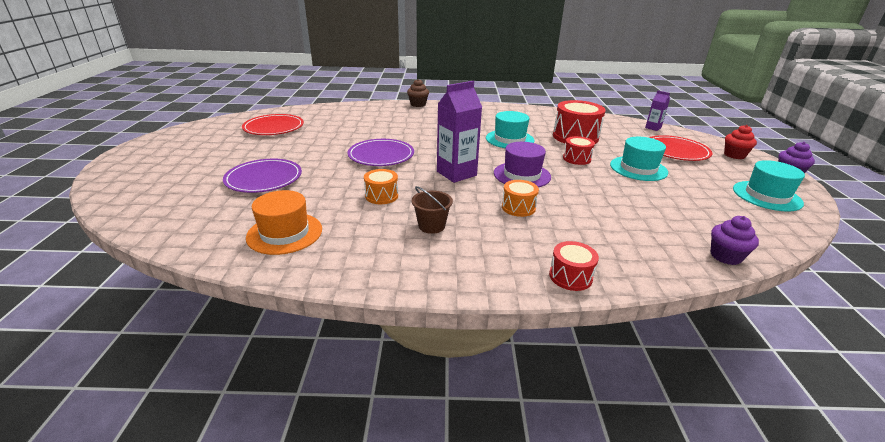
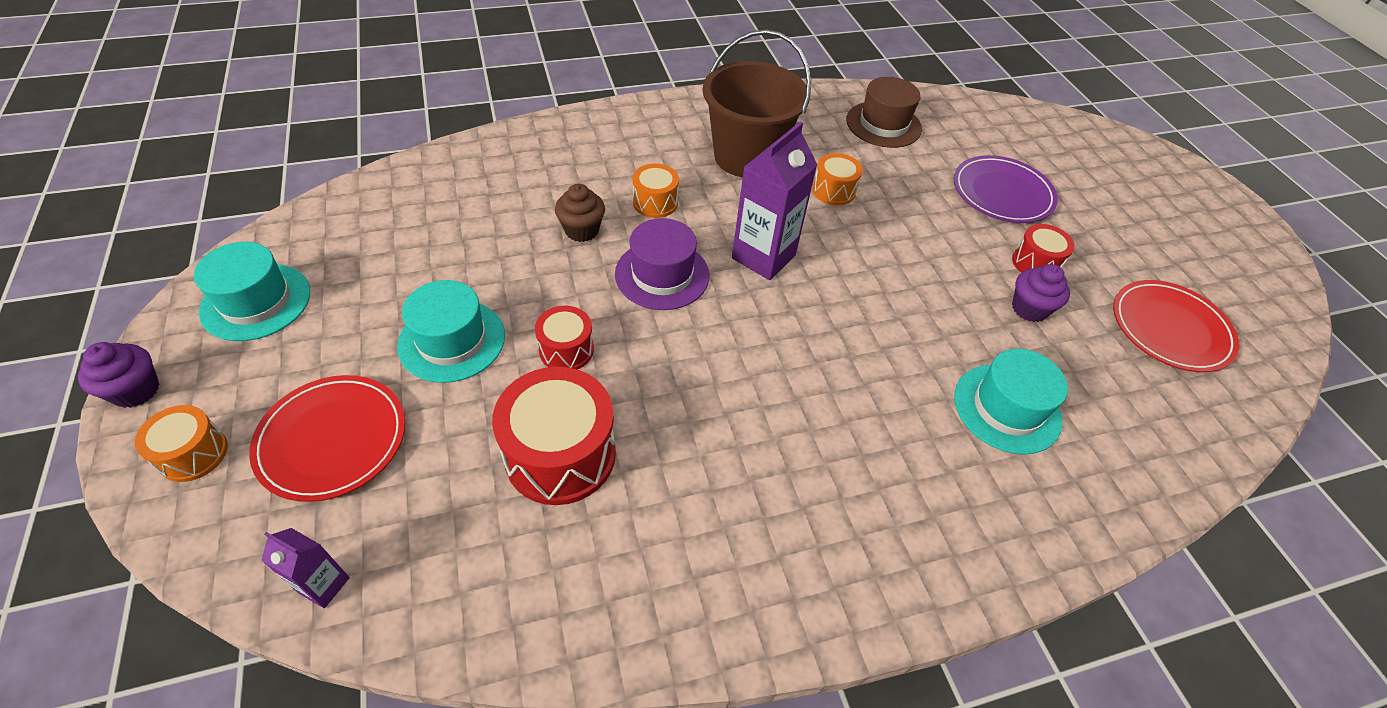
camera: 160 degrees right, 20 degrees up
(284, 233) = (883, 124): orange hat -> brown hat
(381, 155) = (907, 280): purple plate -> none
(418, 104) = (1020, 561): brown cupcake -> brown cupcake (582, 230)
(431, 226) = (747, 157): brown bucket -> brown bucket, size x2.16
(509, 139) = (709, 400): turquoise hat -> turquoise hat (1007, 408)
(570, 276) = (591, 123): red drum -> red drum (1035, 263)
(725, 256) = (416, 170): purple cupcake -> purple cupcake (1029, 309)
(734, 155) = (193, 454): red cupcake -> orange drum

